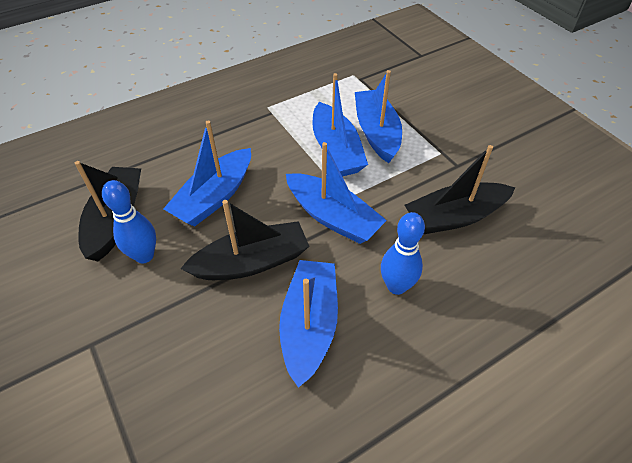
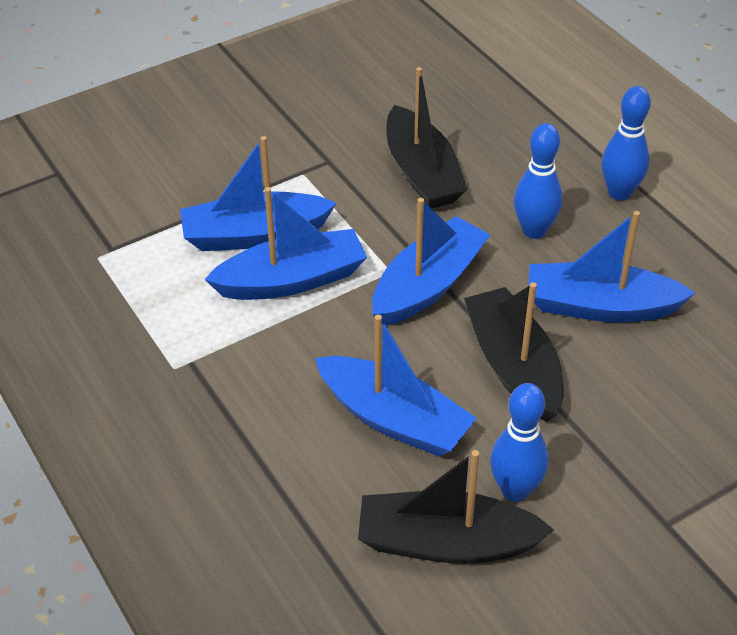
camera: 90 degrees left, 5 degrees down
(456, 359) = (619, 193): none -> blue bowling pin

